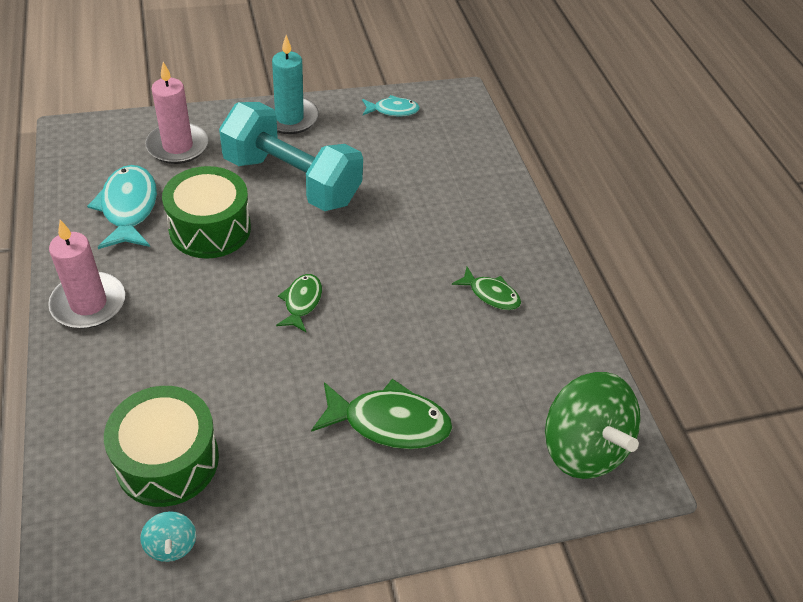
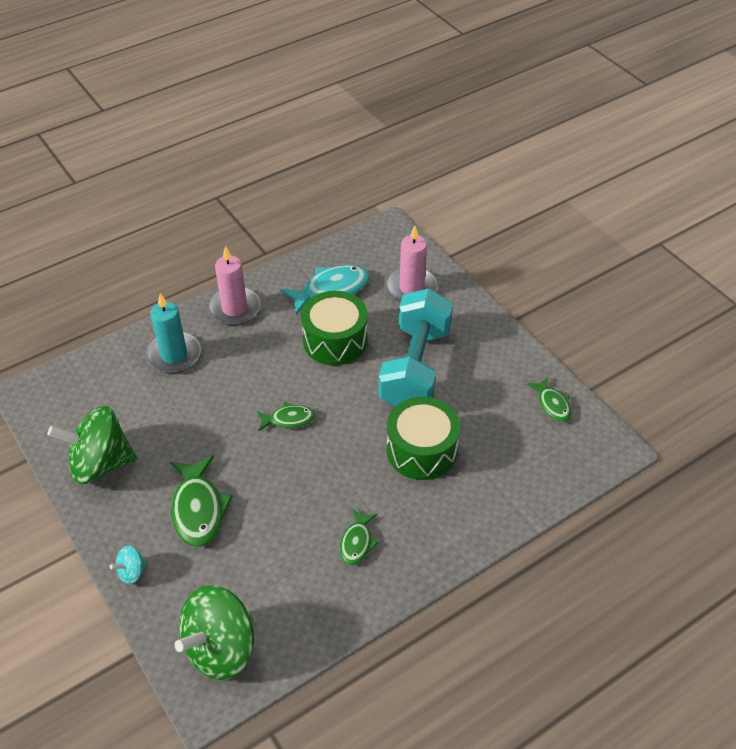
camera: 75 degrees right, 0 degrees up
(167, 460) = (127, 399): green drum -> green drum (421, 450)
(171, 545) = (69, 425): turquoise spinning top -> turquoise spinning top (132, 572)
(264, 517) = (100, 464): none -> green spinning top
(289, 118) = (491, 339): turquoise candle -> turquoise candle (174, 355)
(393, 110) = (552, 404): turquoise fish -> green fish

